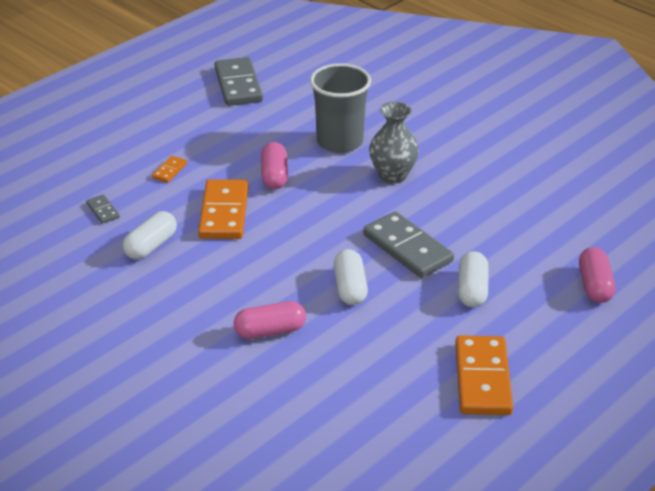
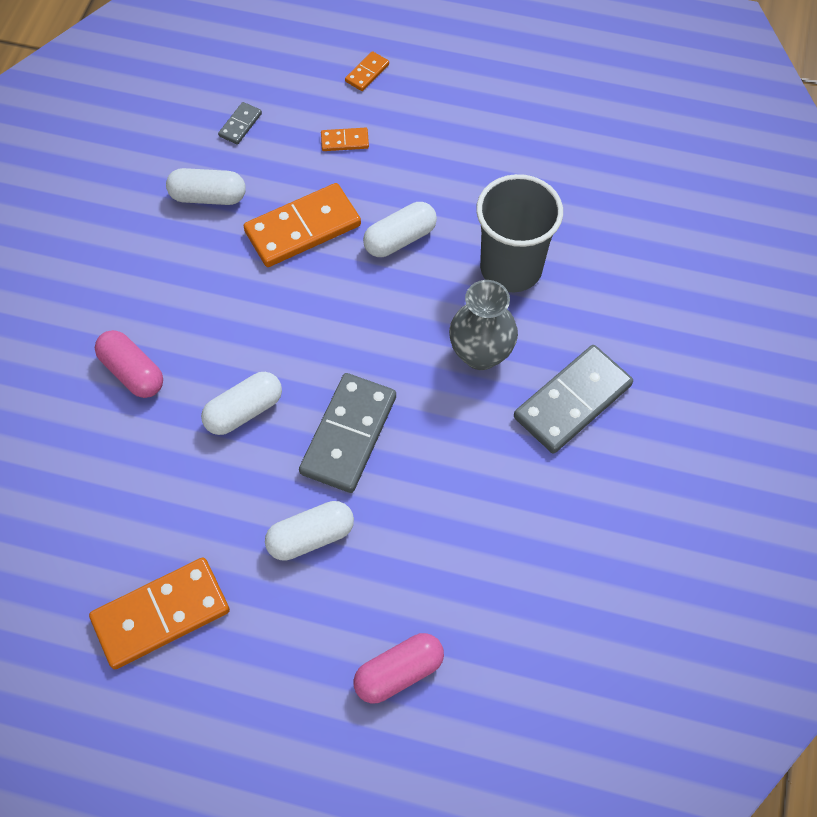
camera: 60 degrees right, 25 degrees up
(122, 142) = (367, 73): none -> orange domino
(238, 85) = (554, 112): grey domino -> grey domino (572, 401)
(274, 176) = (400, 239): pink capsule -> white capsule

